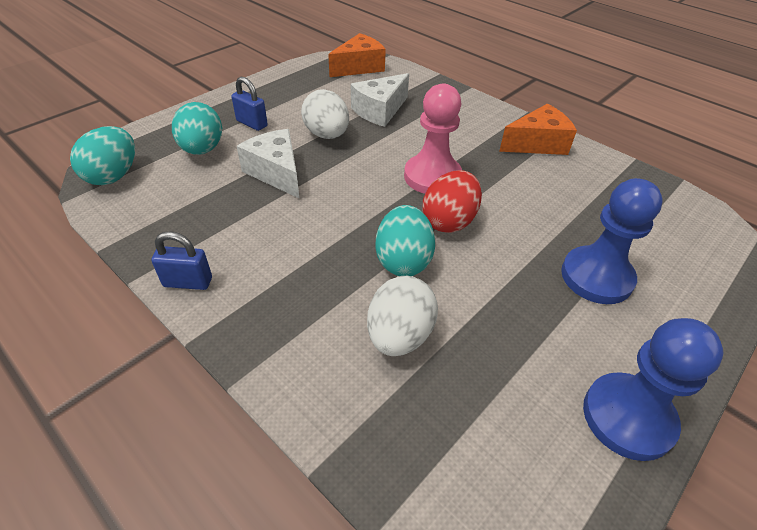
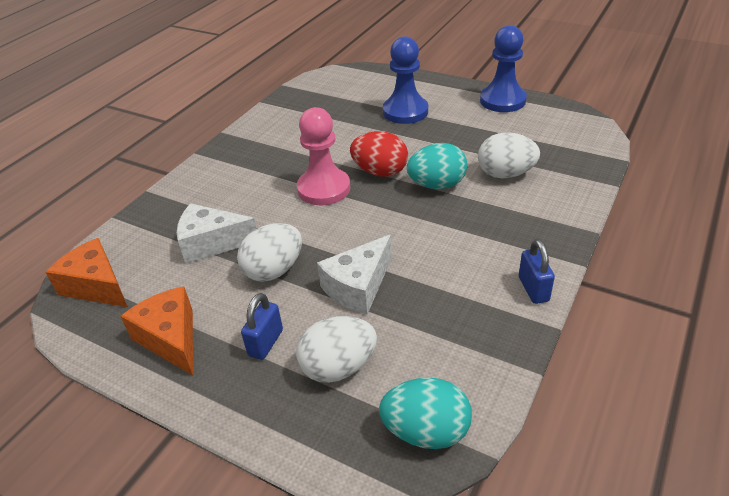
camera: 100 degrees left, 5 degrees down
(202, 149) = (338, 367): turquoise egg -> white egg
(380, 111) = (211, 243): white cheese -> white cheese turned 150 degrees clockwise
(537, 144) = (252, 143): orange cheese -> orange cheese (171, 339)

